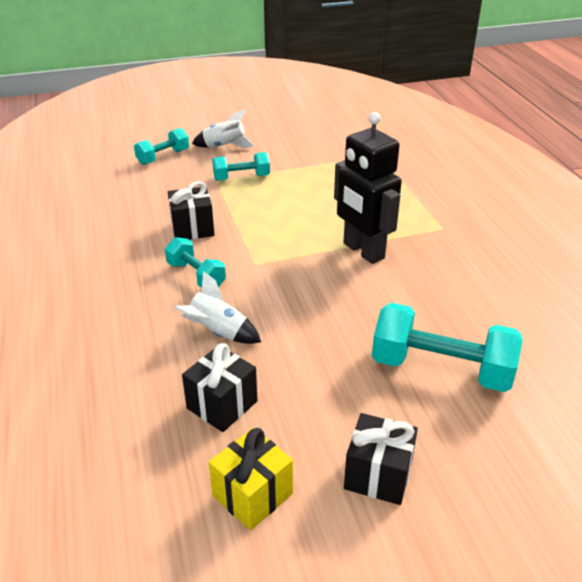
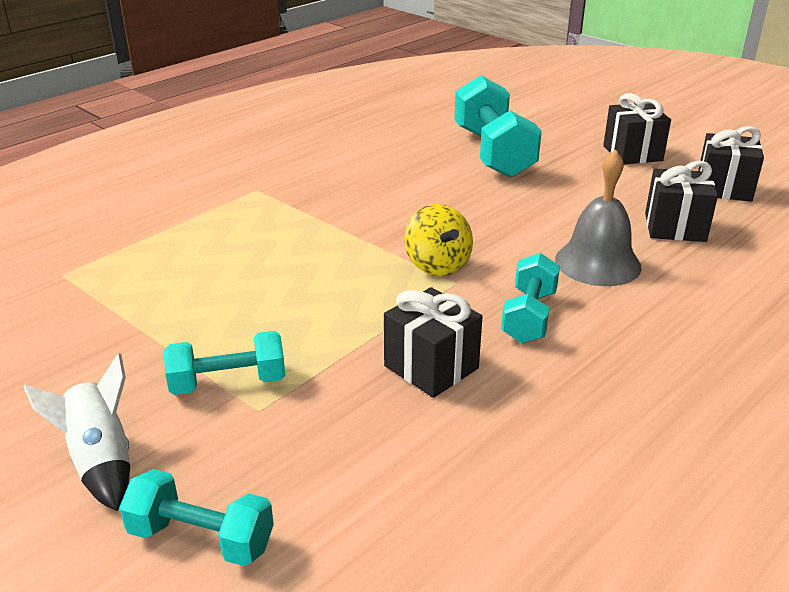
camera: 120 degrees left, 5 degrees down
(218, 332) = (597, 263): white rocket -> grey bell
(241, 177) = (228, 383): turquoise dumbbell -> turquoise dumbbell turned 60 degrees counterclockwise
(252, 495) = (723, 188): yellow gift -> black gift
(280, 265) = (437, 265): none -> yellow spinning top
(363, 251) = (352, 223): black robot -> none

